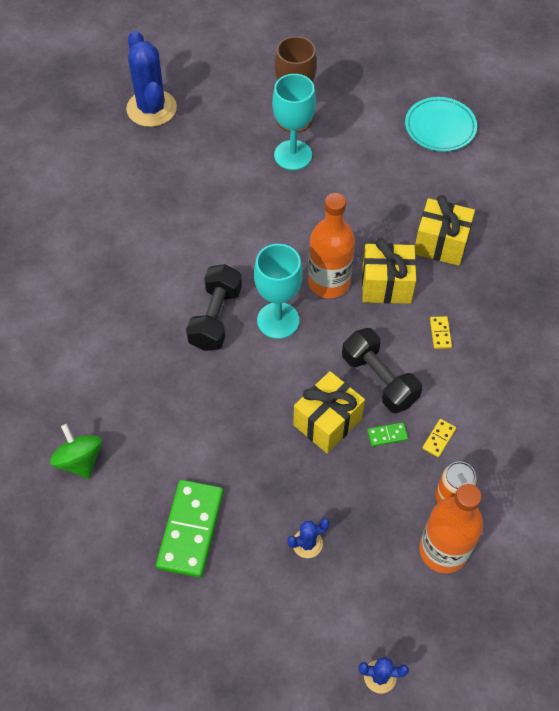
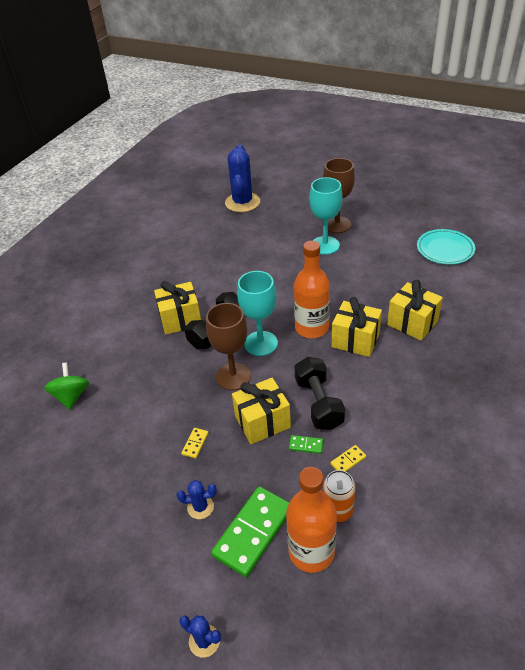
camera: 25 degrees right, 15 degrees down
(161, 314) = (180, 319): none -> yellow gift
(190, 529) = (118, 467): green domino -> green domino (253, 532)
(266, 374) = (233, 376): none -> brown goblet
(440, 333) = (384, 383): yellow domino -> yellow domino (195, 444)

